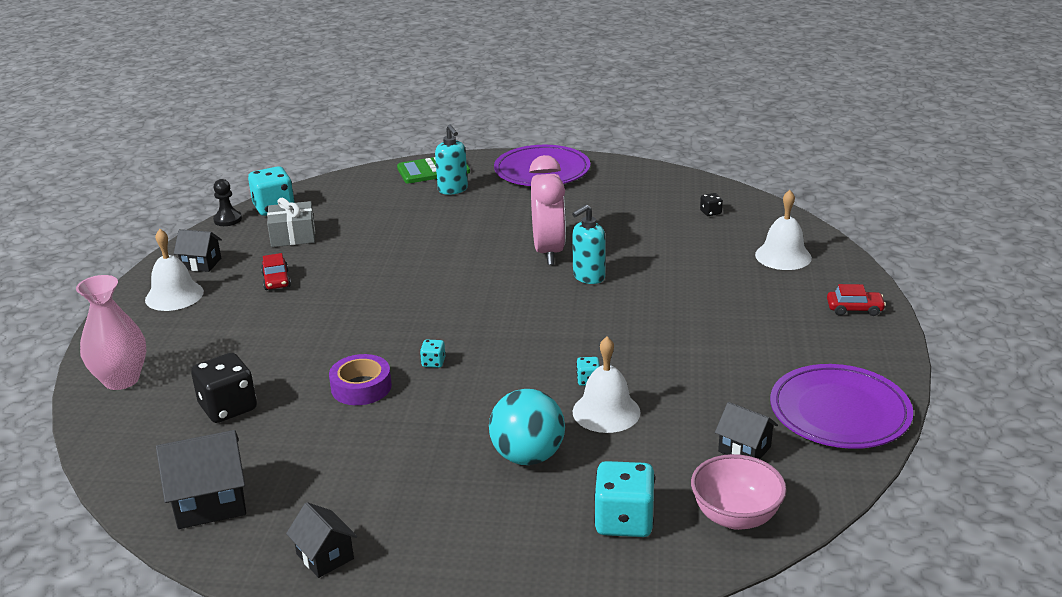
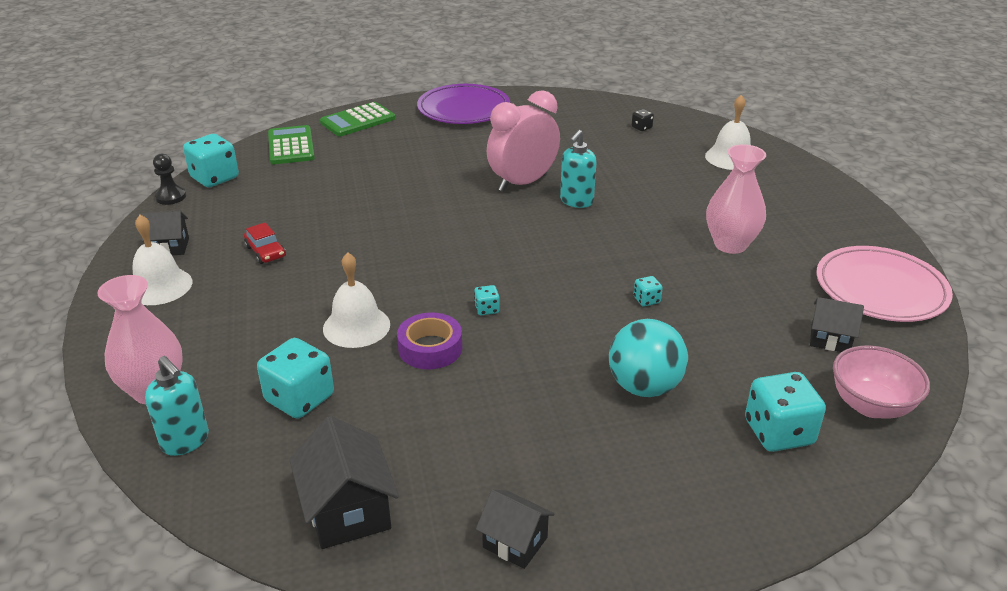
camera: 20 degrees left, 5 degrees up
(210, 502) = (348, 511): black house -> black house turned 75 degrees counterclockwise
(228, 408) = (299, 398): black dice -> turquoise dice
(293, 236) = (254, 203): grey gift -> none
(357, 187) = (291, 146): none -> green calculator
(453, 190) = (390, 137): turquoise soap dispenser -> turquoise soap dispenser (185, 441)
(548, 251) = (523, 183): pink clock -> pink clock turned 105 degrees counterclockwise
(606, 411) = (684, 327): white bell -> white bell (356, 326)
(713, 343) = (730, 245): none -> pink vase
(839, 412) = (880, 289): purple plate -> pink plate
(854, 309) = (823, 195): red car -> none

